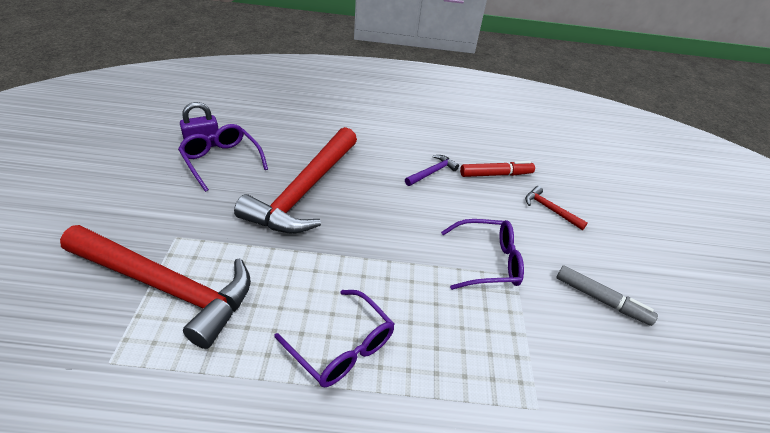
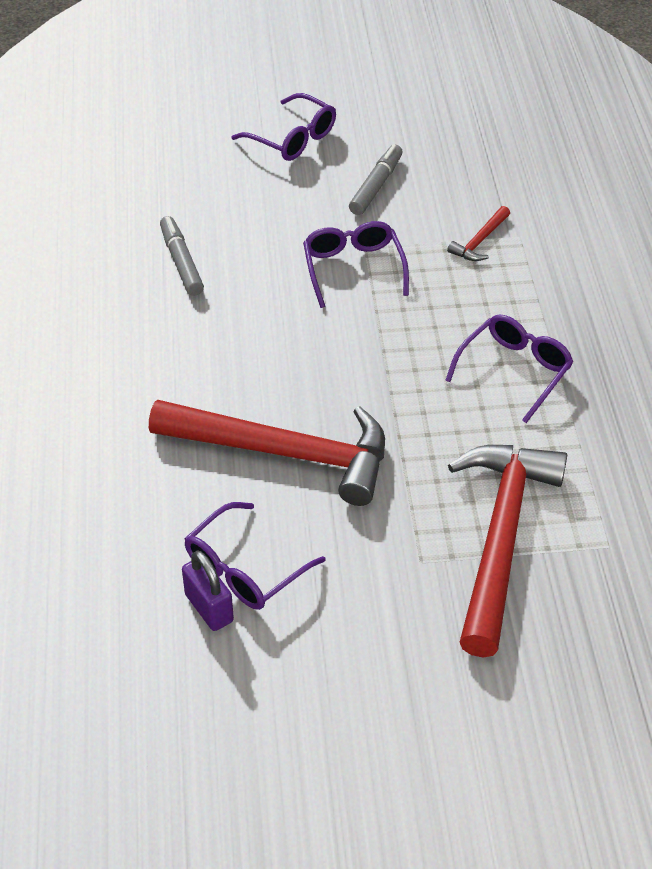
camera: 95 degrees left, 5 degrees up
(432, 172) = (197, 325): purple hammer -> none
(496, 174) = (181, 262): red marker -> grey marker
(550, 209) = (240, 214): red hammer -> red hammer (479, 241)
(655, 255) = (293, 139): none -> purple glasses

